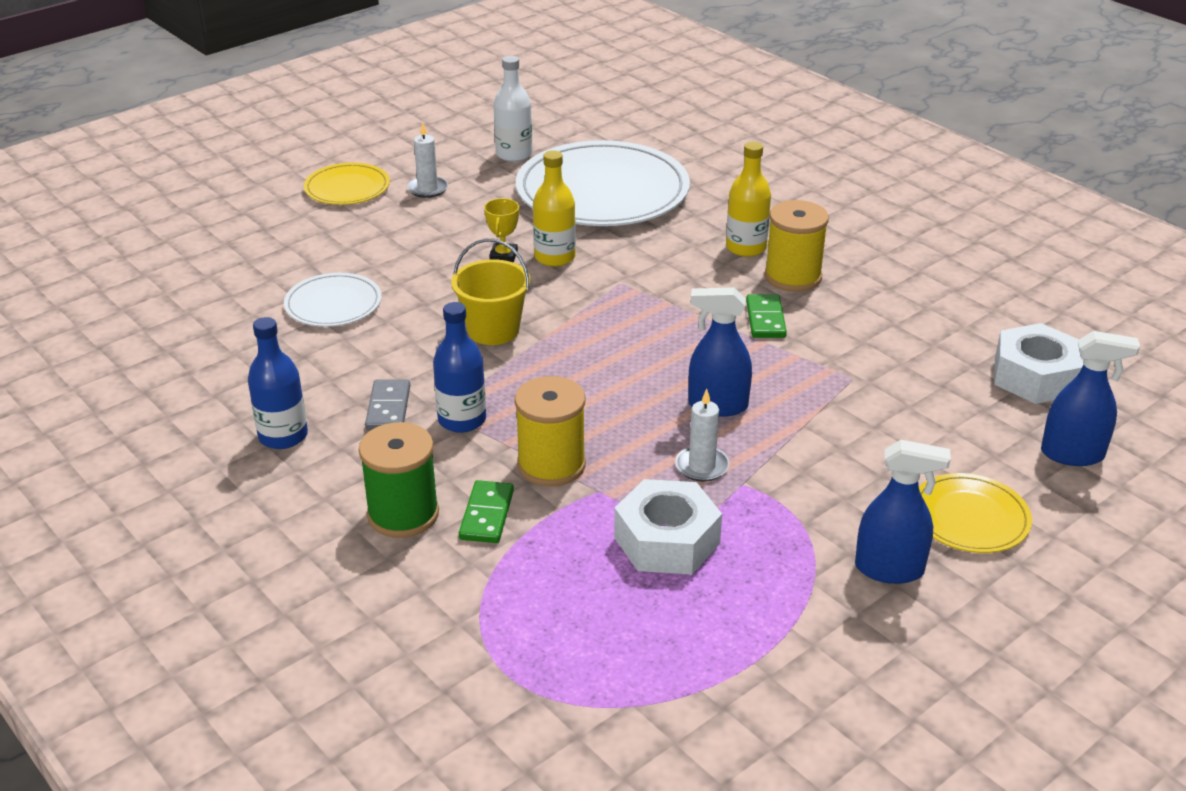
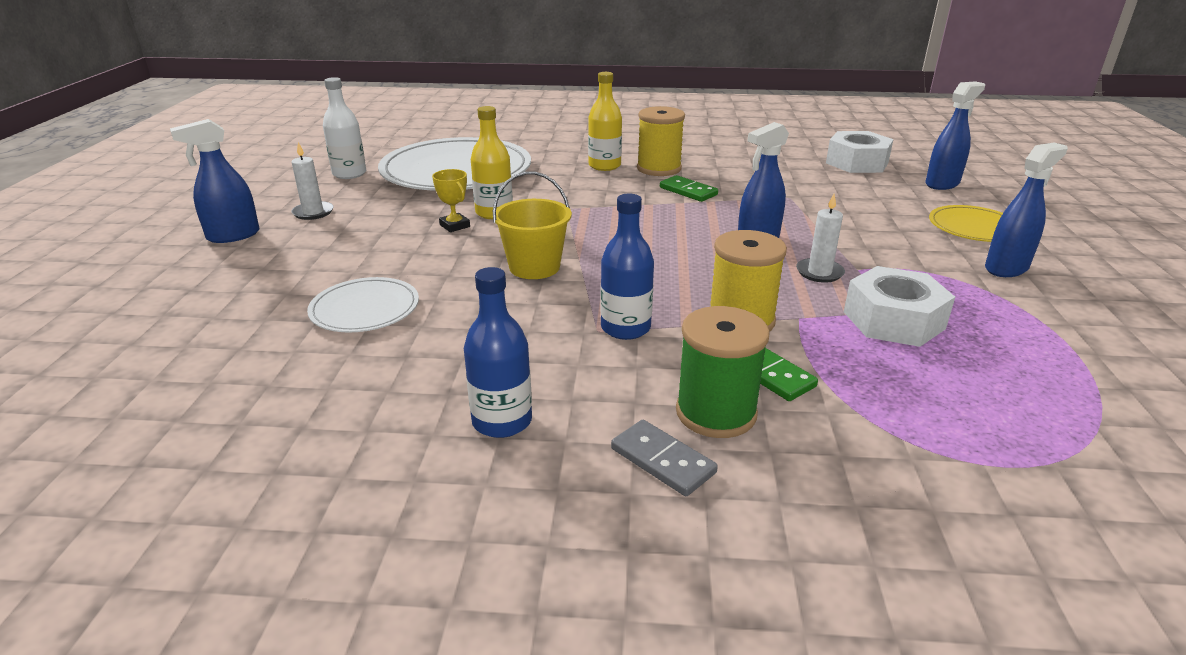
camera: 45 degrees left, 5 degrees down
(347, 188) = (233, 236): yellow plate -> blue spray bottle
(388, 408) = (554, 351): grey domino -> grey domino (663, 460)

